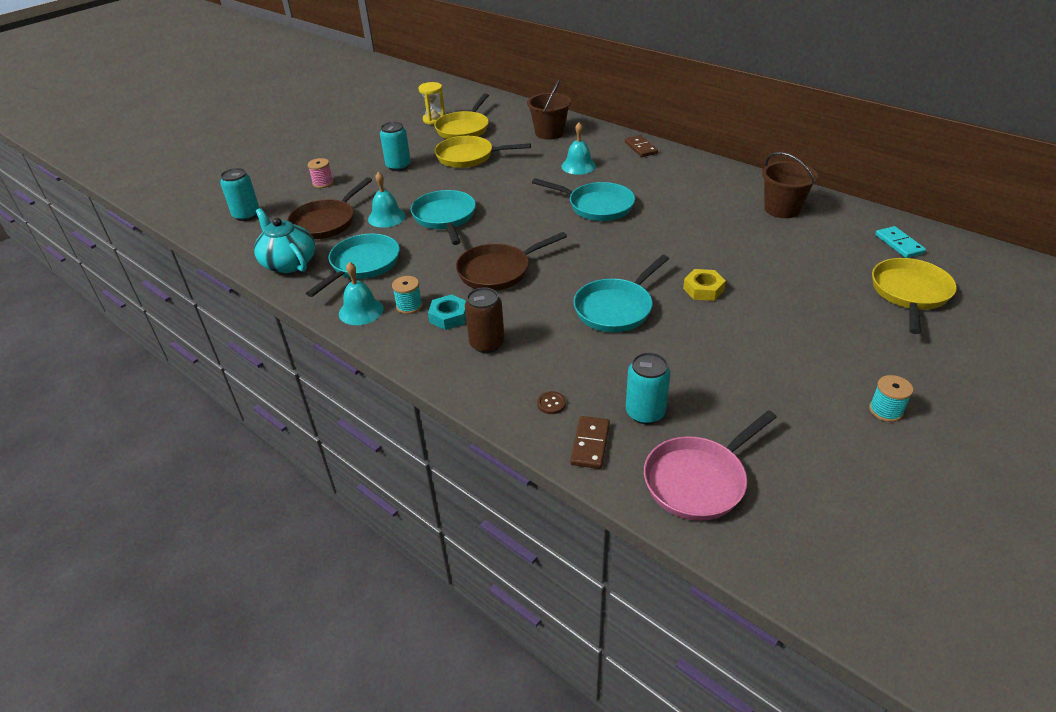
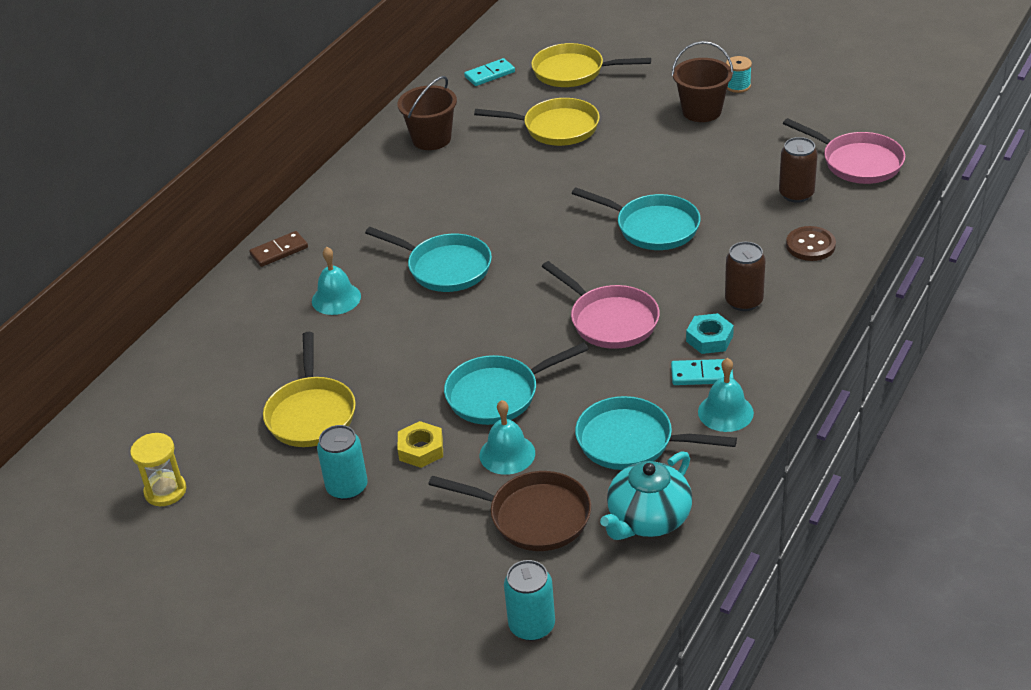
camera: 100 degrees left, 0 degrees up
(323, 183) = (413, 565): pink spool -> none
(409, 306) = (702, 374): turquoise spool -> turquoise domino
(464, 129) = (207, 443): yellow pan -> yellow pan (556, 128)
(498, 271) = (610, 320): brown pan -> pink pan
(549, 133) = (227, 343): brown bucket -> brown bucket (701, 111)
(551, 403) = (810, 245): brown button -> brown button, size x1.79
(590, 444) = (848, 217): brown domino -> none
(597, 206) = (445, 268): turquoise pan -> turquoise pan turned 105 degrees clockwise
(645, 413) = (796, 194): turquoise can -> brown can
(703, 289) = (602, 178): yellow nut -> yellow nut (421, 449)

